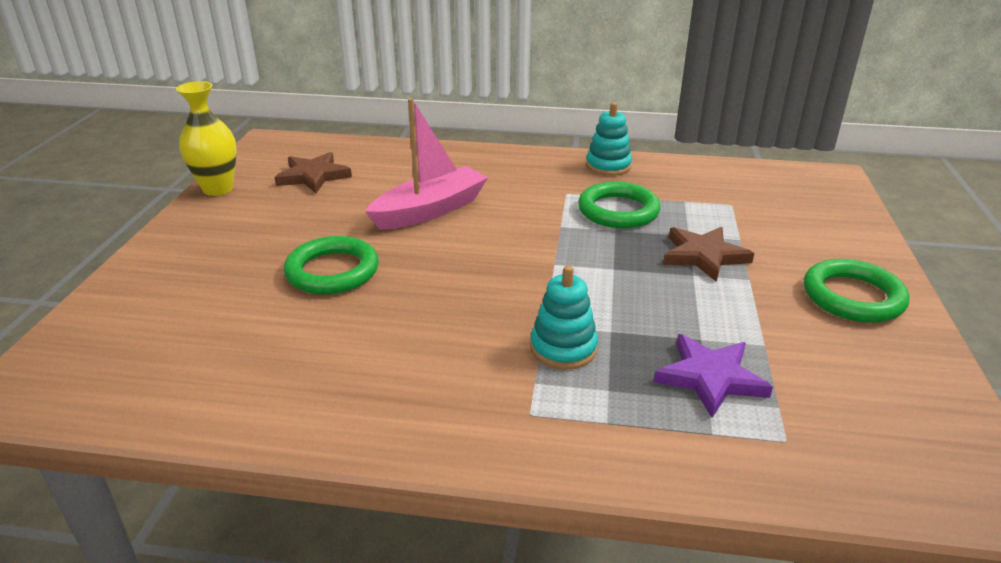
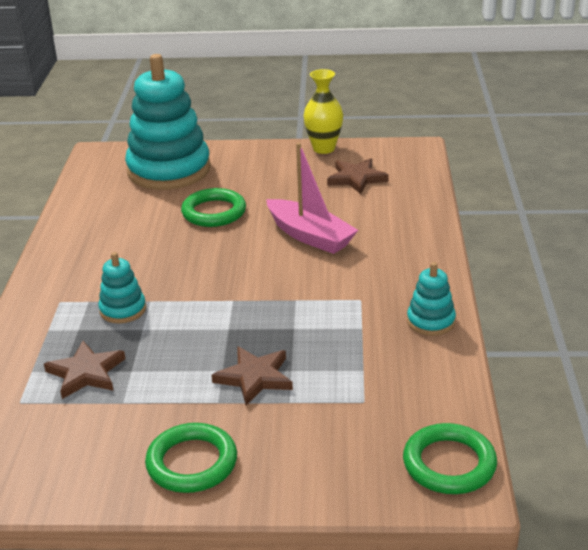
camera: 85 degrees right, 0 degrees up
(168, 308) = (169, 170): none -> turquoise stacking toy
(618, 211) = (331, 329): green ring -> green ring (449, 464)
(710, 377) = (86, 373): purple star -> brown star

